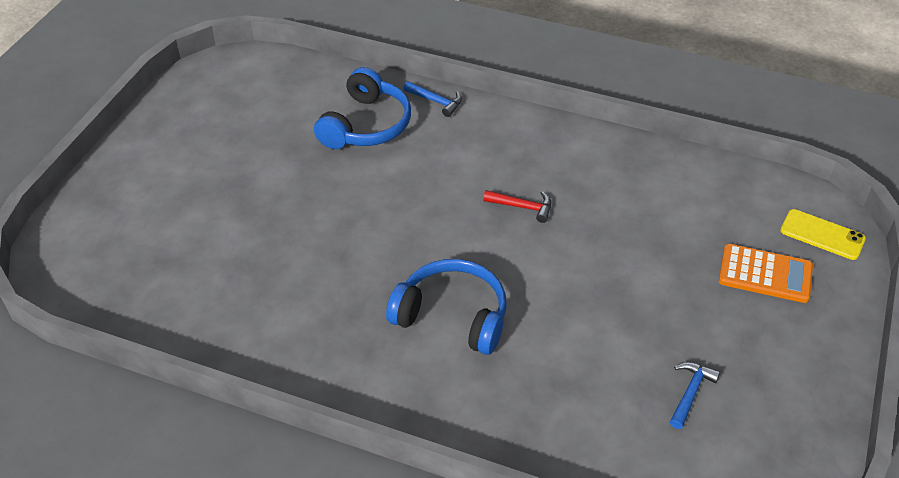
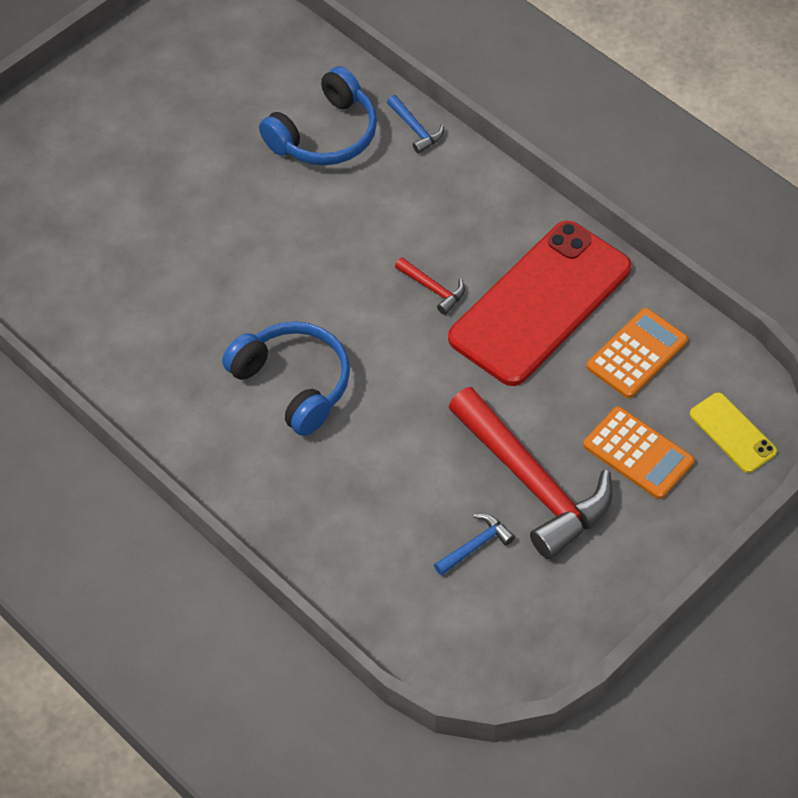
camera: 25 degrees right, 10 degrees up
(613, 191) = (540, 303): none -> red phone
(701, 325) = (533, 483): none -> red hammer
(710, 203) = (636, 354): none -> orange calculator

